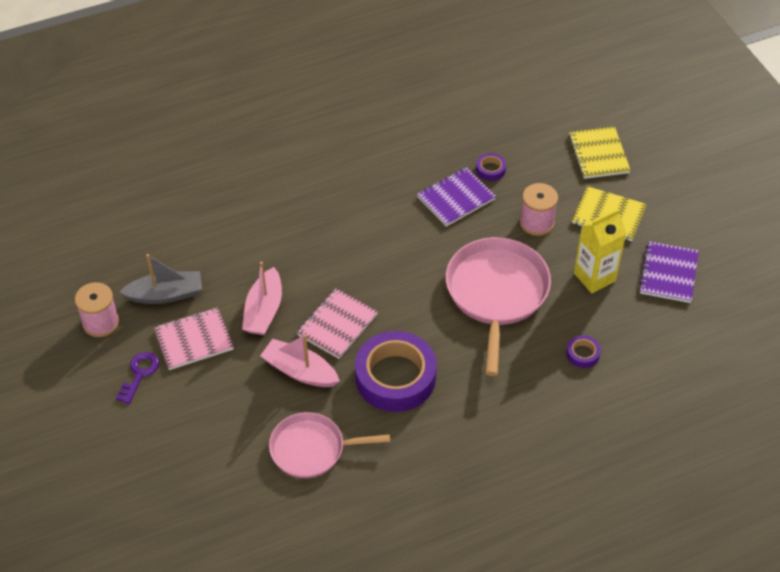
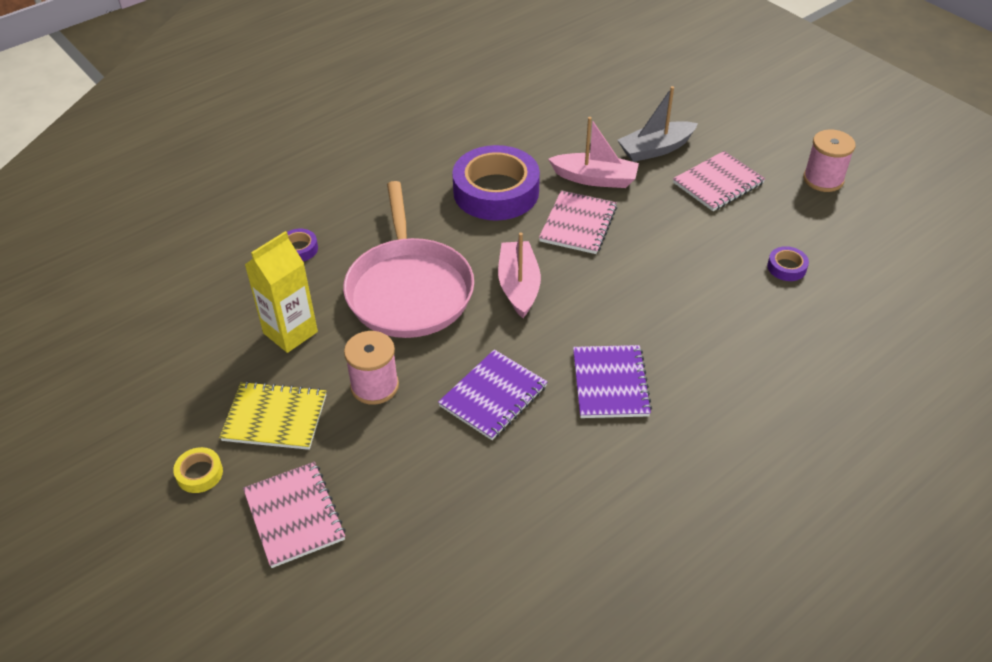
camera: 165 degrees right, 5 degrees down
(139, 374) = (749, 148): purple key -> none
(165, 294) = (779, 215): grey boat -> grey boat (656, 149)
(264, 310) = (664, 222): pink boat -> pink boat (519, 286)
(311, 449) = (552, 126): pink pan -> none
(490, 169) = (456, 451): purple tape -> purple tape (786, 267)
(598, 154) = (294, 515): yellow notebook -> pink notebook
(659, 190) = (199, 473): none -> yellow tape
(668, 273) = (194, 356): purple notebook -> purple notebook (610, 383)

